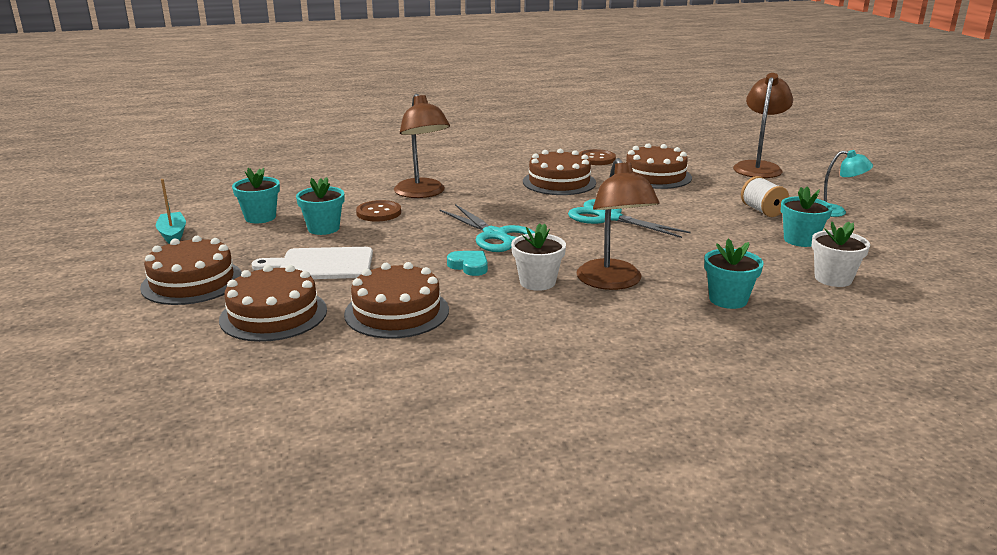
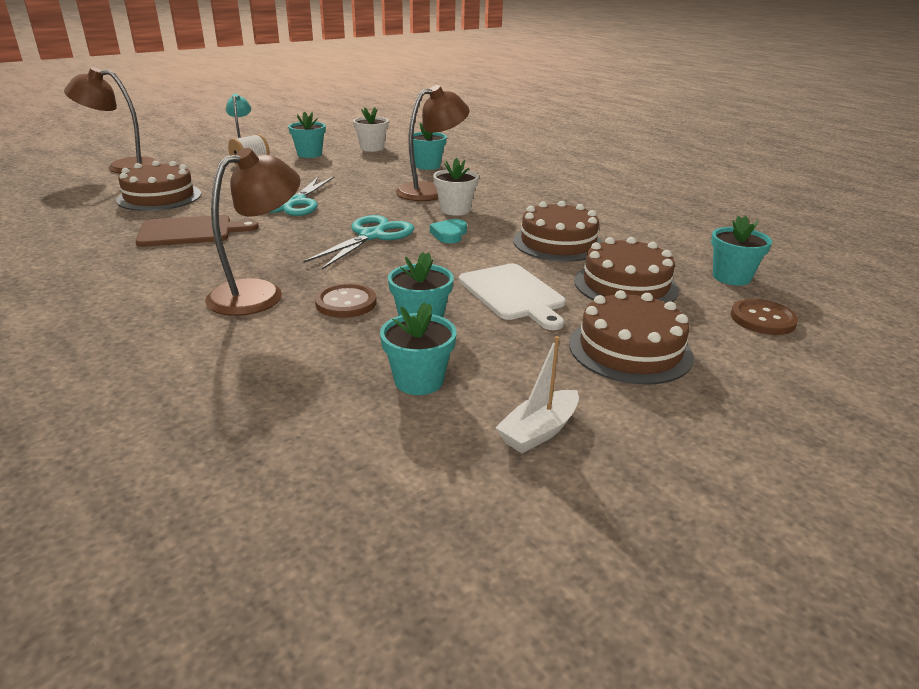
camera: 115 degrees left, 5 degrees up
(173, 234) = (539, 431): turquoise boat -> white boat
(210, 379) = (731, 277): none -> turquoise flower pot
(559, 182) = (190, 231): brown cake -> brown cutting board
(596, 159) = (91, 225): brown button -> brown button (762, 319)

